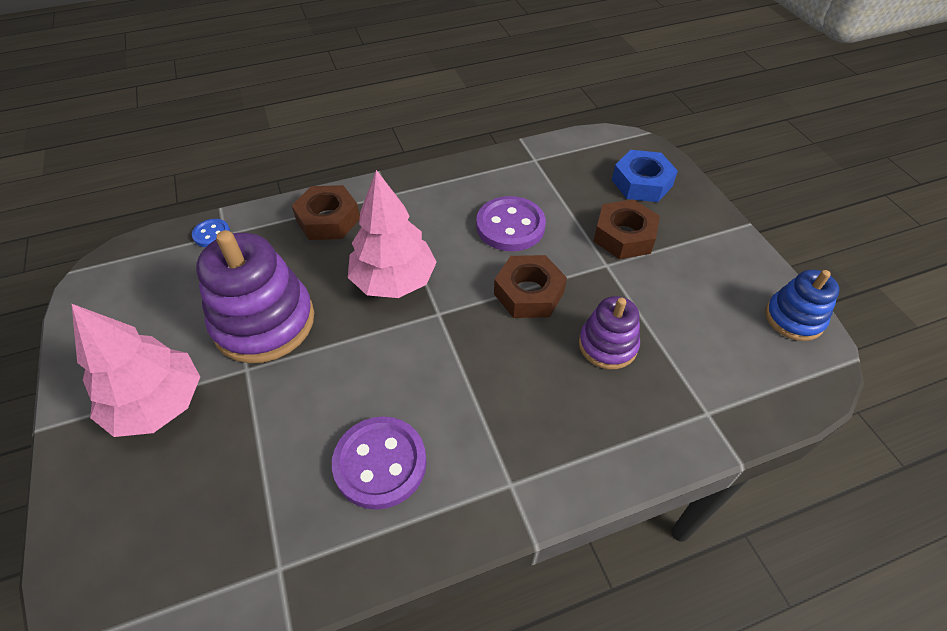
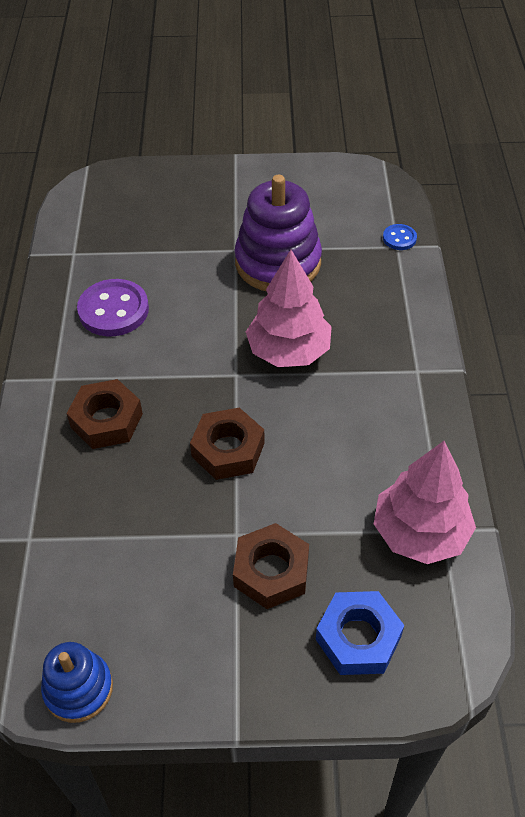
camera: 110 degrees right, 0 degrees up
(158, 404) = (226, 205): pink tree -> pink tree (420, 532)
(328, 219) = (392, 317): brown nut -> brown nut (106, 420)
(510, 226) = (328, 464): purple button -> none
(607, 345) = (137, 491): purple stacking toy -> none

